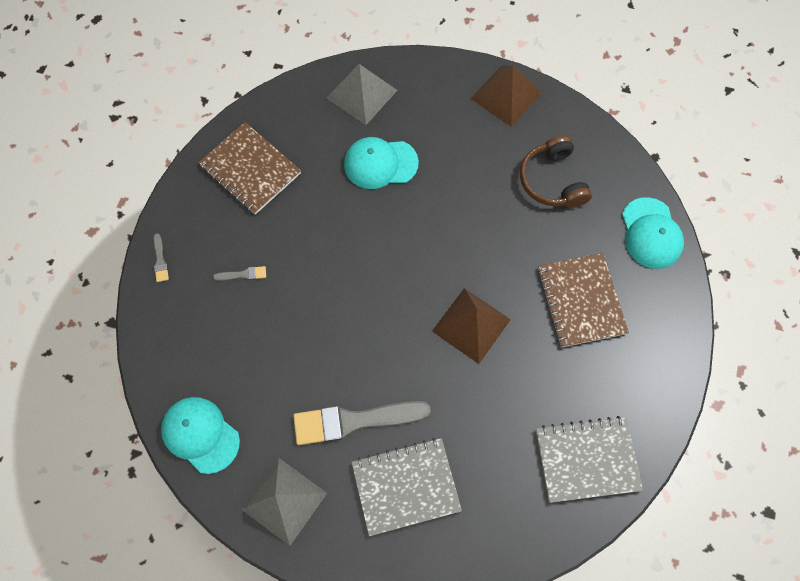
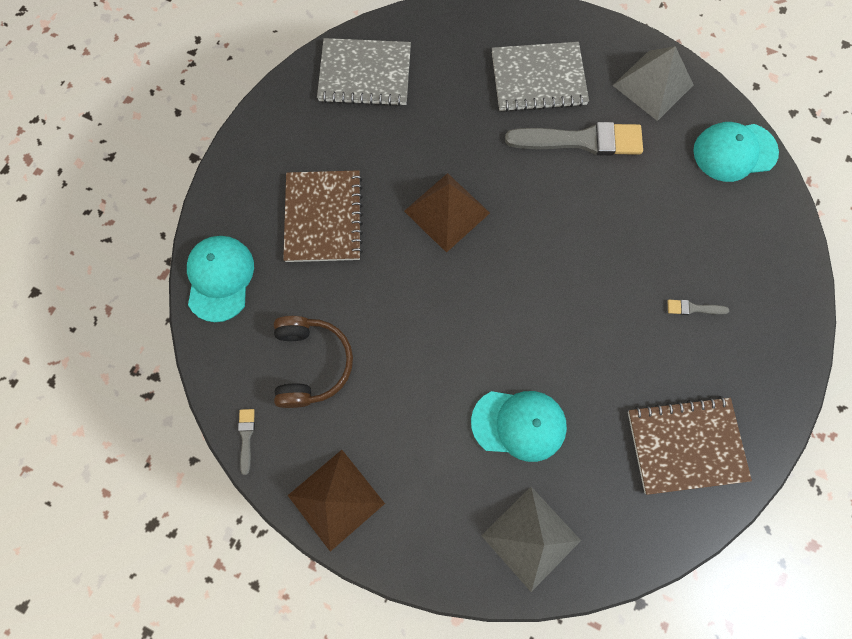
camera: 170 degrees left, 5 degrees up
(160, 260) = (791, 341): grey brush -> grey brush (246, 437)
(200, 435) = (734, 152): turquoise cap -> turquoise cap turned 120 degrees clockwise
(250, 170) = (685, 445): brown notebook -> brown notebook turned 60 degrees counterclockwise

